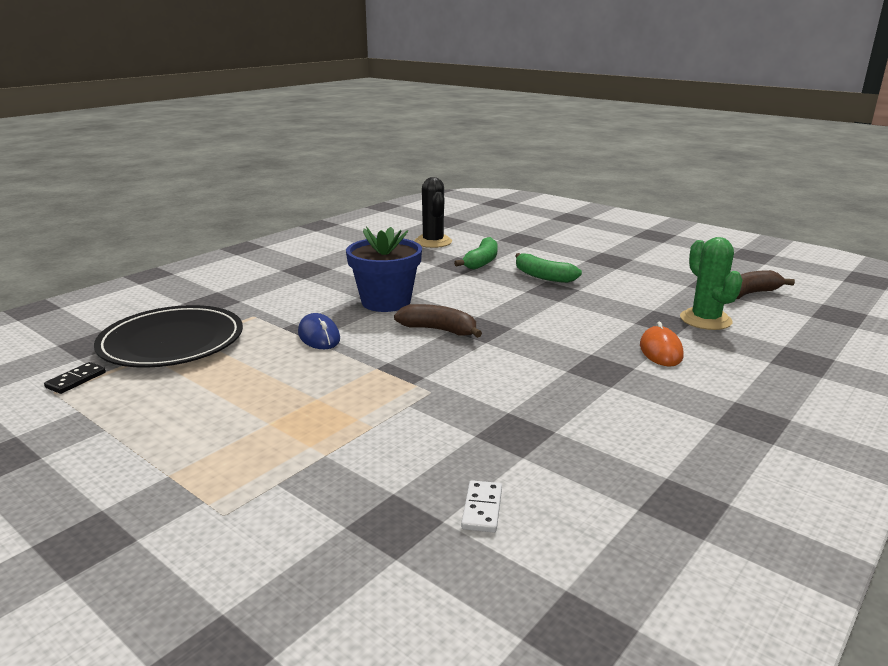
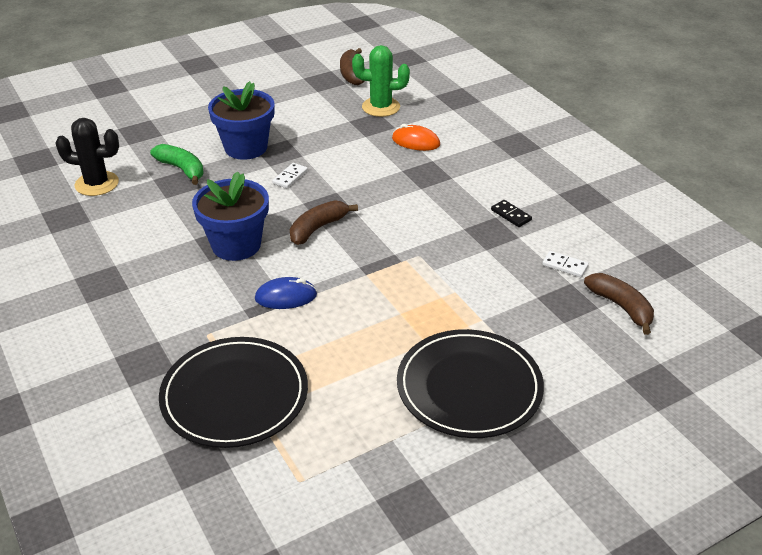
camera: 70 degrees left, 15 degrees up
(76, 380) = (284, 465): black domino -> black domino (511, 215)
(192, 465) = (469, 387): none -> black plate
(407, 586) = (621, 307): none -> brown banana
(514, 302) = (290, 177): none -> white domino
(543, 276) = (246, 147): green banana -> blue flower pot

